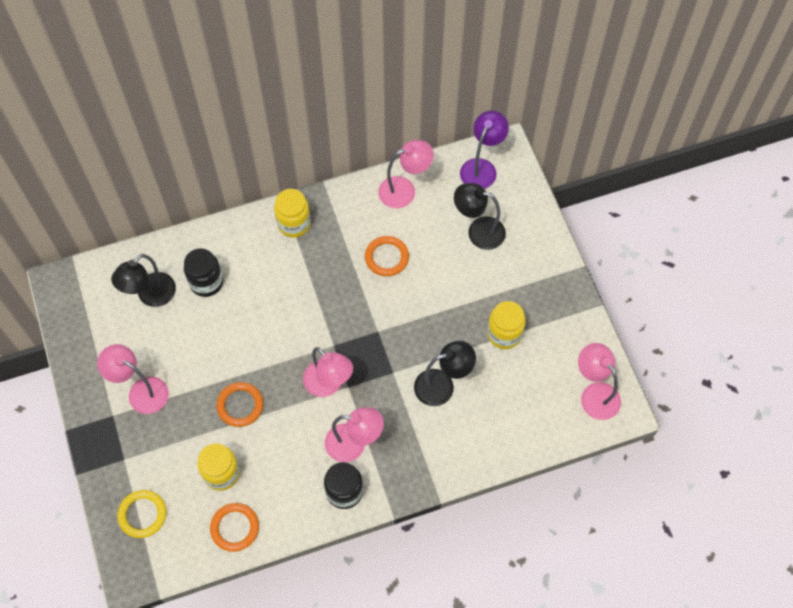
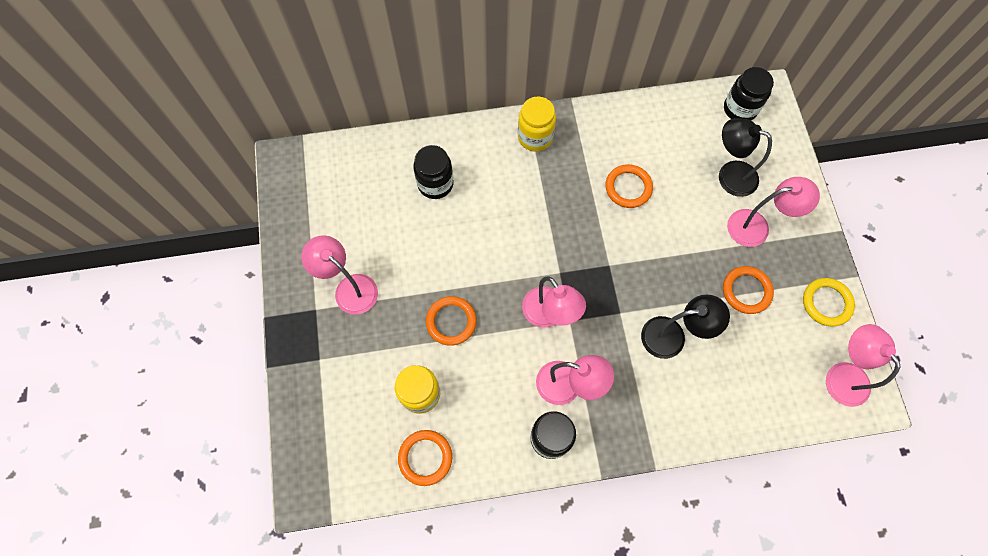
camera: 10 degrees right, 5 degrees up
(142, 514) = (328, 424): yellow ring -> yellow ring (826, 303)
(151, 296) = (376, 189): black lamp -> none
(404, 190) = (655, 120): pink lamp -> pink lamp (756, 226)
(481, 167) = (740, 109): purple lamp -> black jar
(504, 334) = (746, 291): yellow jar -> orange ring

